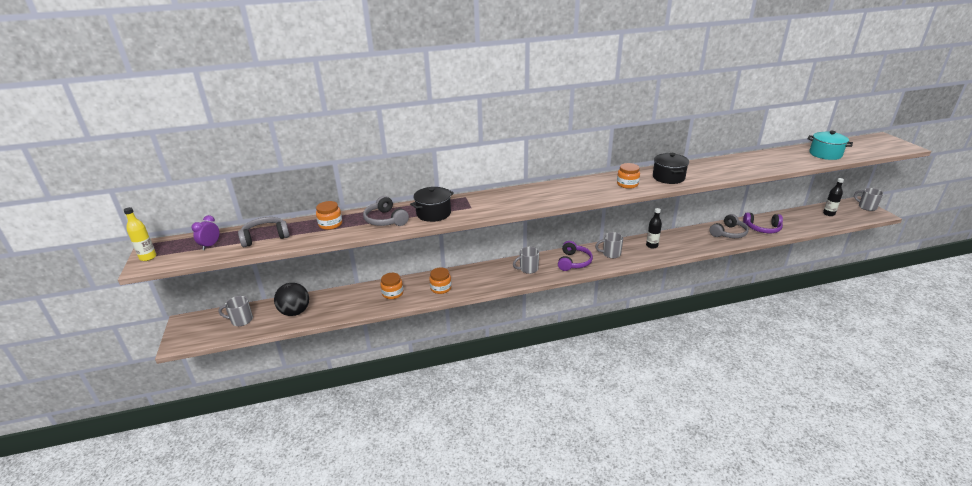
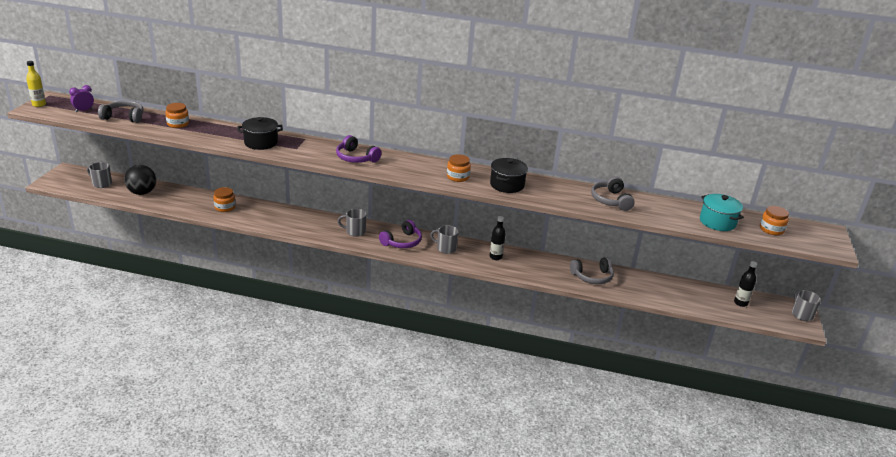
camera: 25 degrees right, 0 degrees up
(385, 220) = (220, 135): grey headphones -> grey headphones (611, 200)
(441, 288) = (265, 218): orange jar -> orange jar (771, 229)
(762, 228) = (637, 286): purple headphones -> purple headphones (356, 158)

